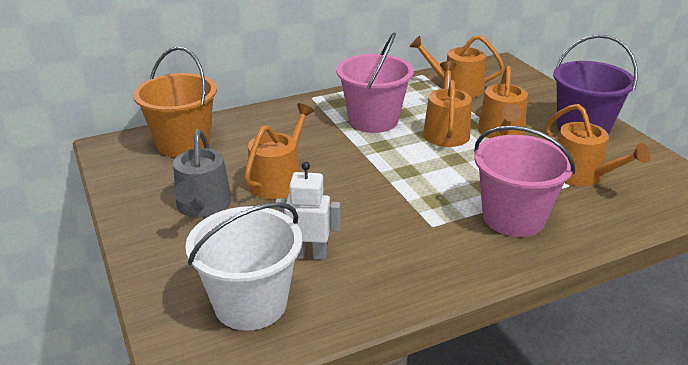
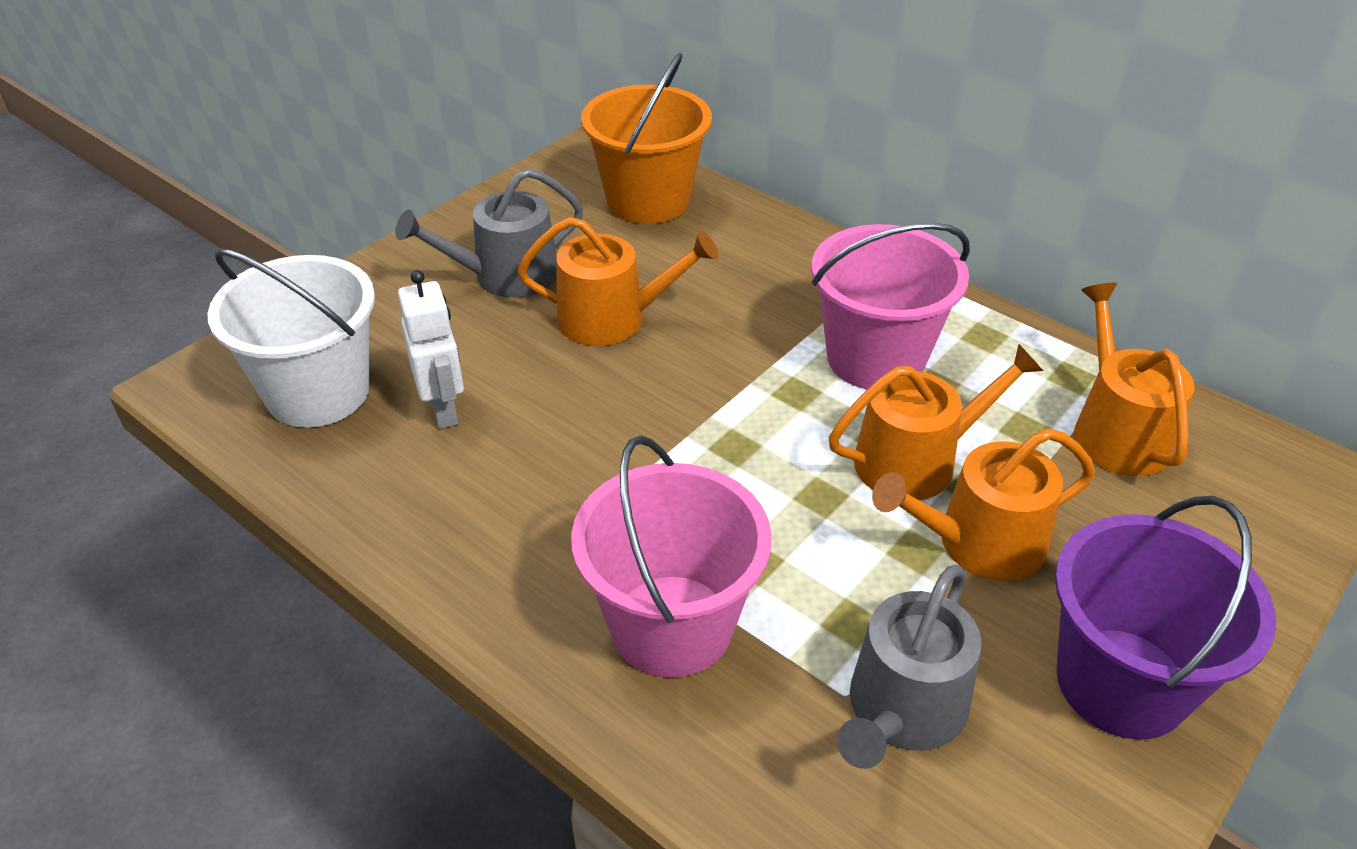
camera: 65 degrees right, 10 degrees up
(581, 175) = (902, 711): orange watering can -> grey watering can

